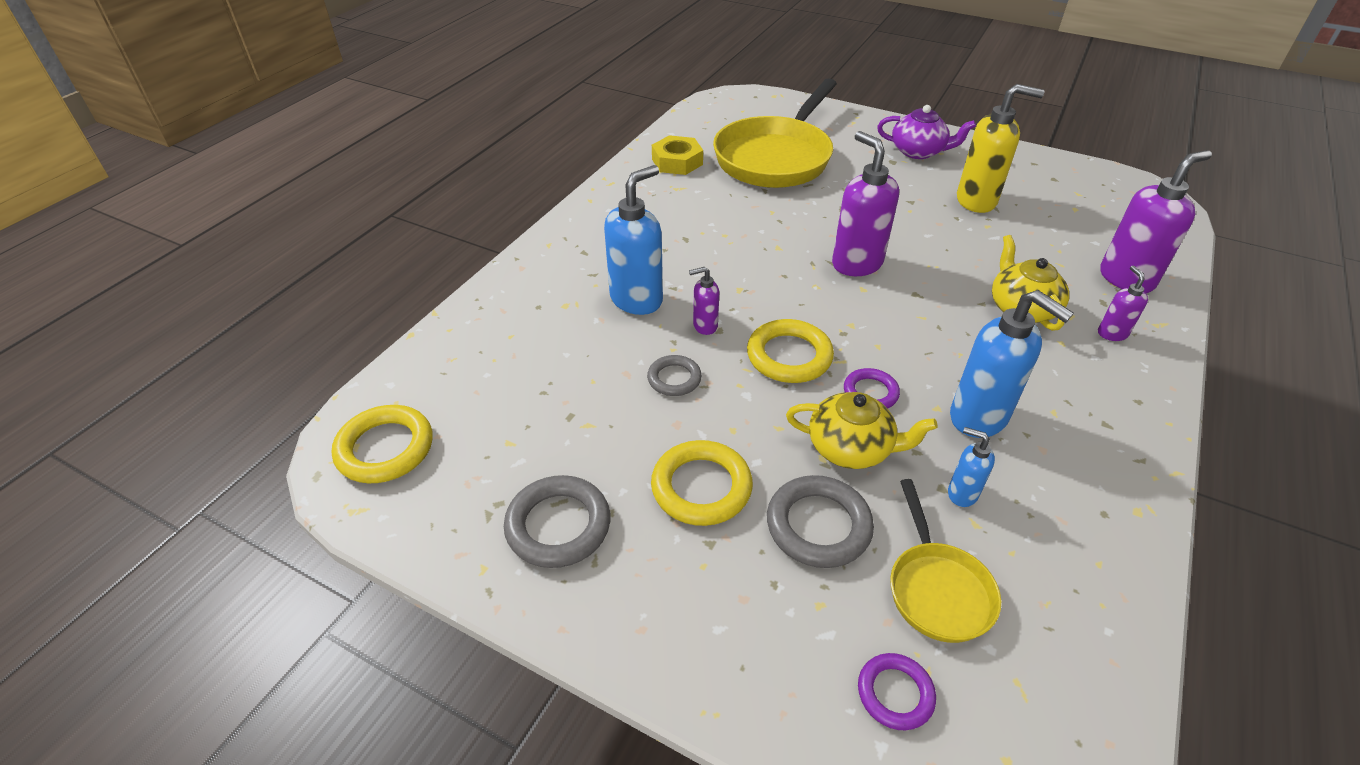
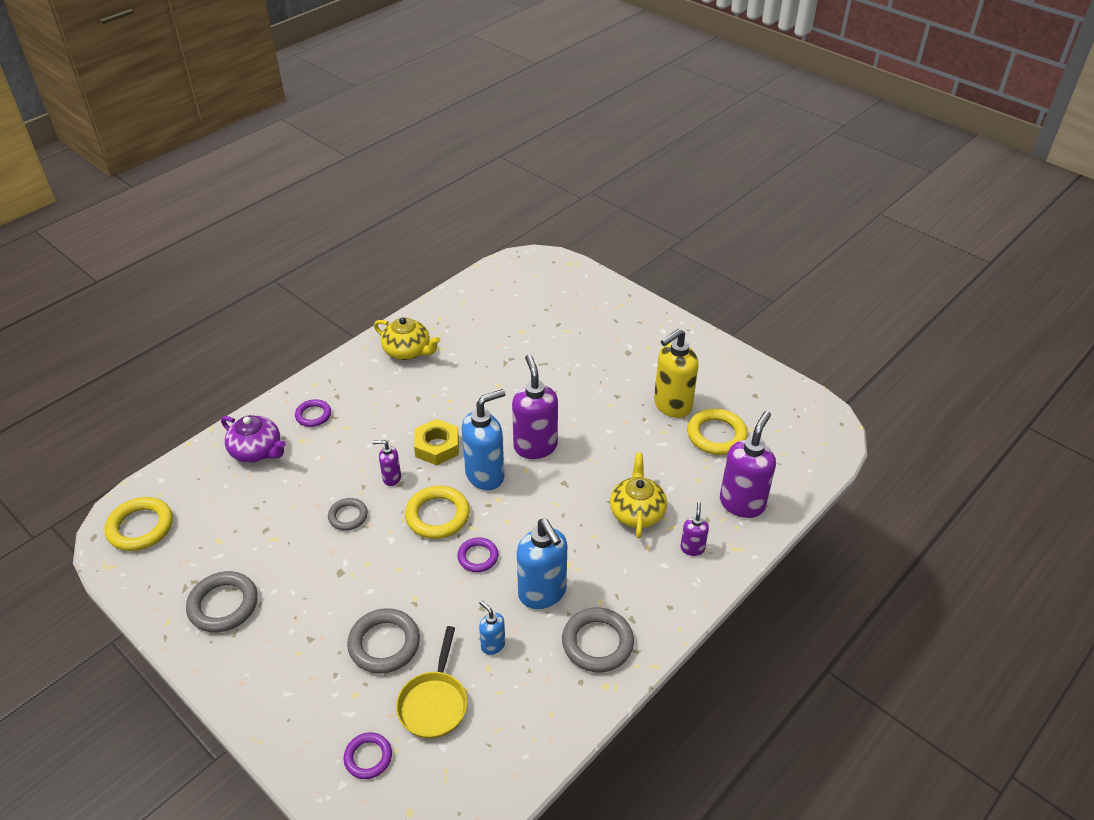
camera: 15 degrees right, 0 degrees up
(565, 276) = (313, 415): none -> purple ring
(637, 299) = (355, 446): blue soap dispenser -> blue soap dispenser (485, 475)
(677, 162) = (450, 321): yellow nut -> yellow nut (437, 446)
(701, 487) = (324, 600): yellow ring -> yellow ring (716, 435)
(776, 157) = (532, 331): yellow pan -> none
(851, 448) = (438, 595): yellow teapot -> yellow teapot (408, 351)
(918, 151) = (656, 346): purple teapot -> purple teapot (257, 451)
(977, 201) = (672, 406): yellow soap dispenser -> yellow soap dispenser turned 120 degrees clockwise
(1088, 461) = (597, 643): none -> grey ring
(1126, 278) = (742, 503): purple soap dispenser -> purple soap dispenser turned 45 degrees counterclockwise

